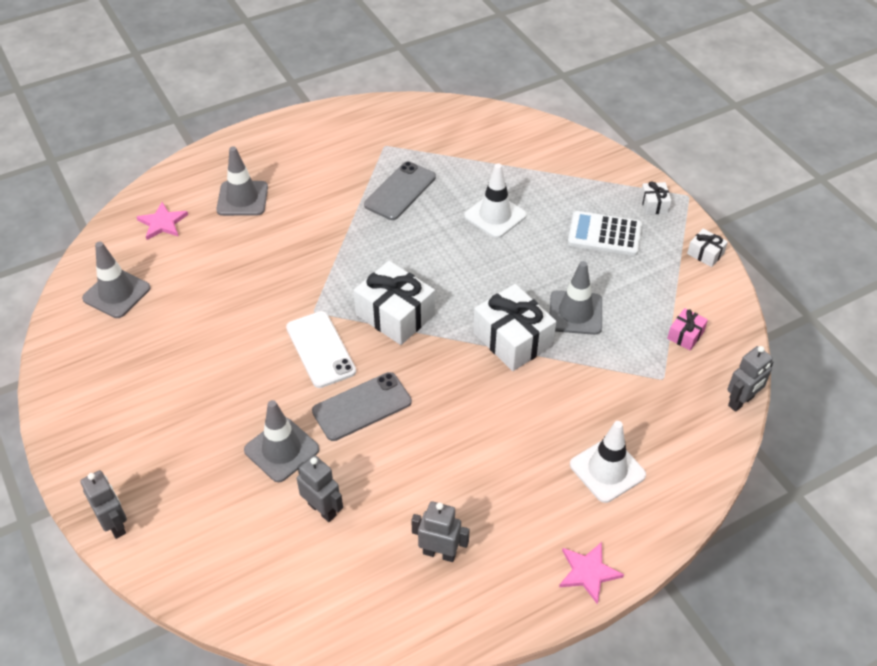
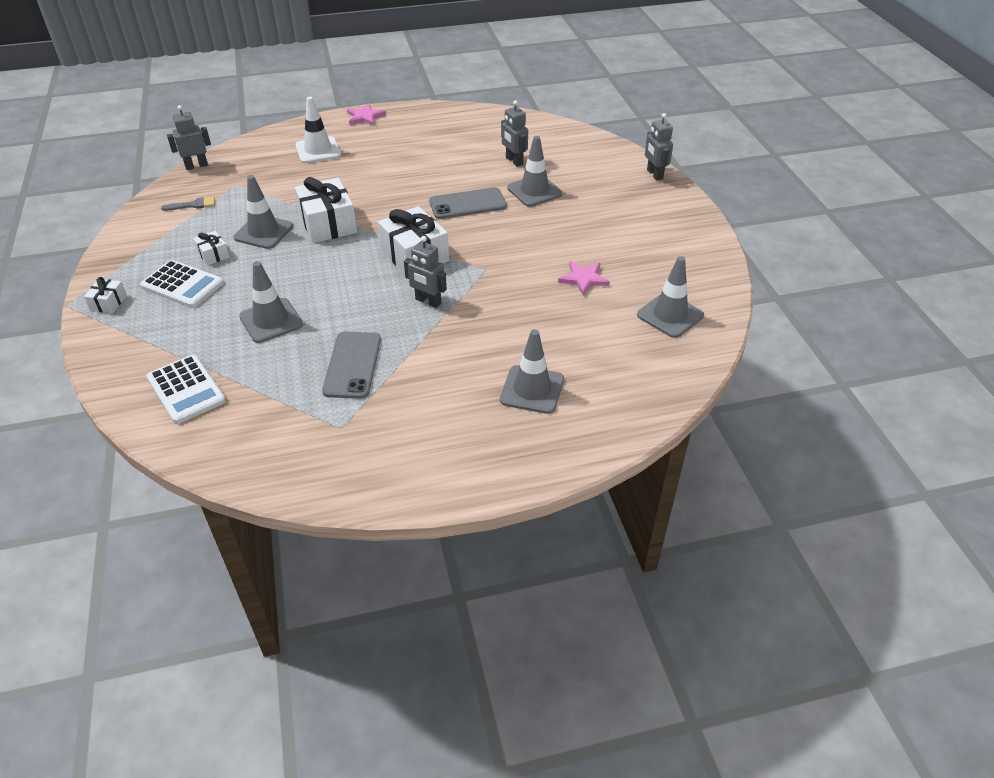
camera: 165 degrees left, 5 degrees down
(162, 223) = (625, 378): pink star -> pink star (583, 279)
(320, 349) = (487, 242): white phone -> none
(400, 191) = (352, 365): grey phone -> grey phone turned 45 degrees counterclockwise
(439, 553) = (447, 135): grey robot -> grey robot (428, 301)
(495, 216) = (271, 320): white traffic cone -> grey traffic cone
(520, 149) = (186, 389): none -> white calculator
(685, 335) = (193, 205): pink gift -> grey brush
(705, 254) = (112, 254): white gift -> white gift (213, 255)

